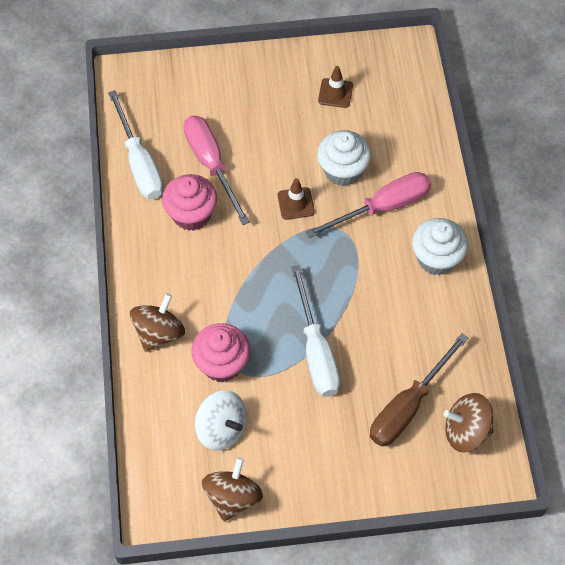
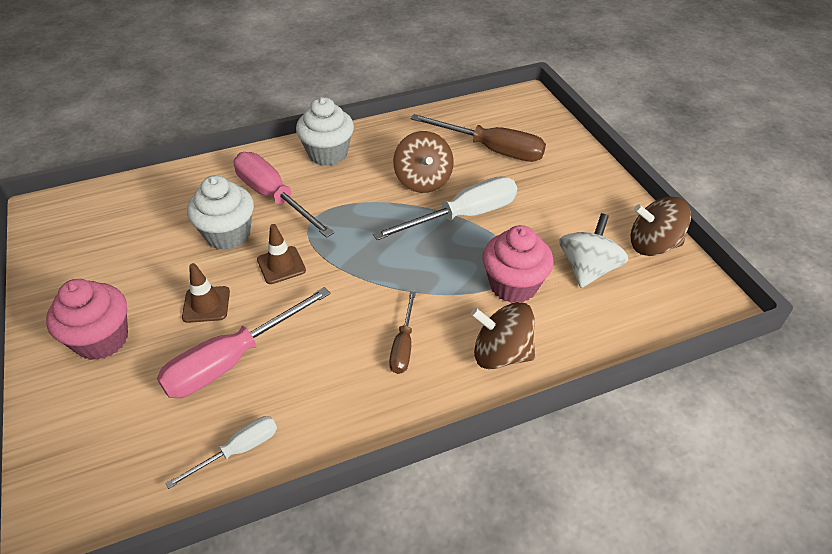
camera: 105 degrees left, 15 degrees down
(139, 163) = (238, 450): white screwdriver -> white screwdriver, size x0.55
(188, 270) = (403, 345): none -> brown screwdriver
(191, 214) = (317, 363): pink cupcake -> pink cupcake (102, 339)
(335, 93) = (110, 260): brown traffic cone -> brown traffic cone (206, 304)
(466, 431) = (497, 116): brown spinning top -> brown spinning top (423, 181)

